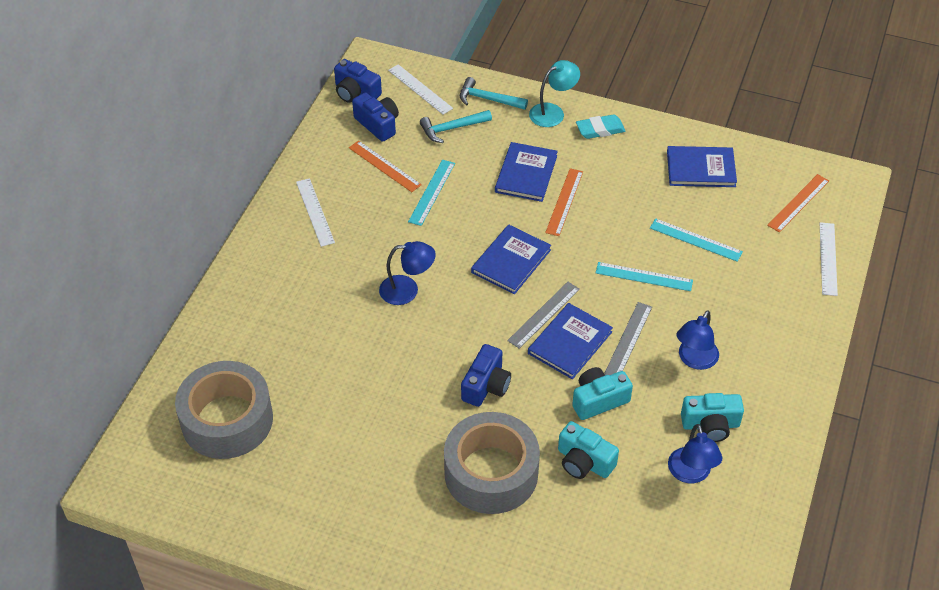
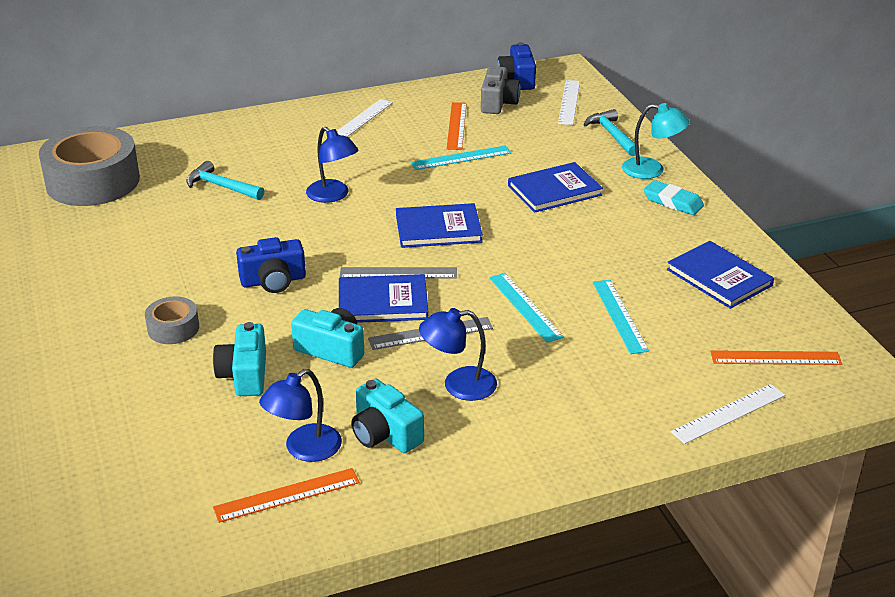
camera: 50 degrees right, 15 degrees down
(378, 124) = (498, 103): blue camera -> grey camera
(452, 128) = (549, 134): turquoise hammer -> turquoise hammer (221, 186)
(491, 473) = (173, 328): grey tape -> grey tape, size x0.47
(564, 202) = (552, 223): orange ruler -> orange ruler (287, 495)

